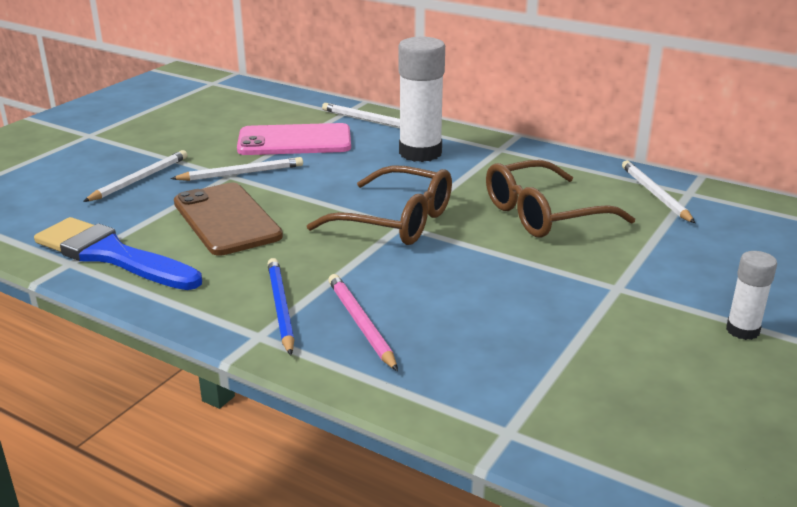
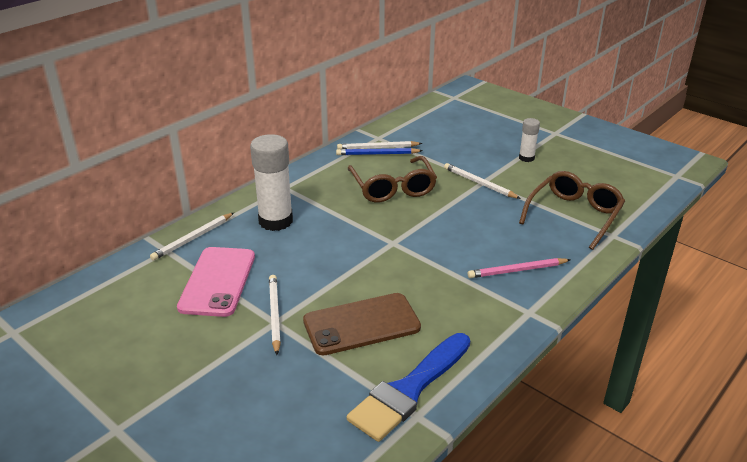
camera: 80 degrees left, 5 degrees up
(139, 179) = (260, 380): white pencil -> white pencil (479, 183)
(281, 308) = (497, 301): blue pencil -> blue pencil (377, 154)
(397, 221) = (387, 243): brown glasses -> brown glasses (574, 215)

